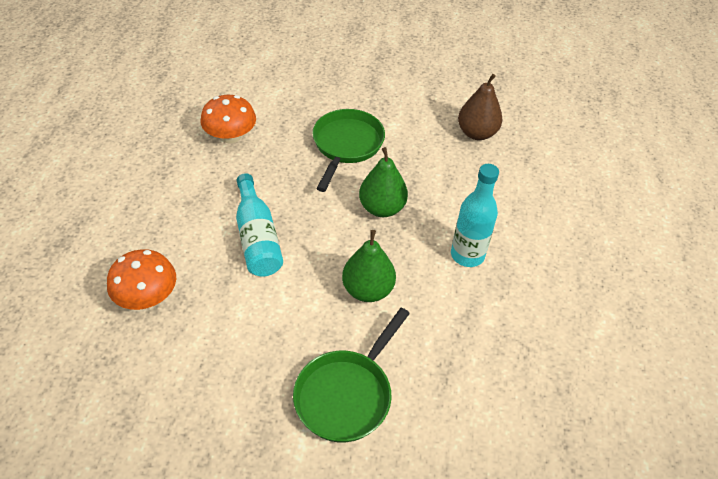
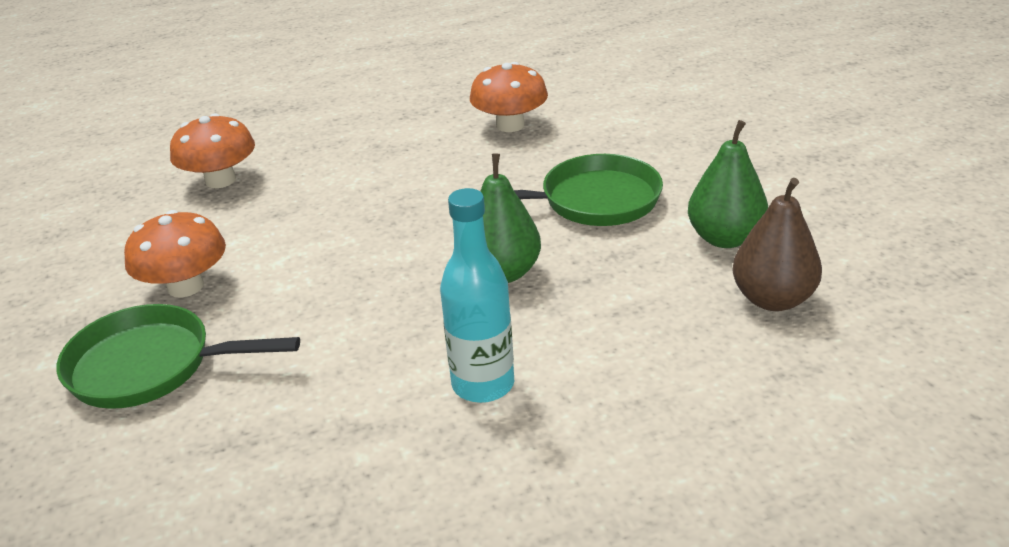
camera: 65 degrees right, 15 degrees down
(257, 237) = (361, 206): turquoise bottle -> none
(272, 354) = (185, 286): none -> orange mushroom
(368, 290) = (339, 318): green pear -> green pear (725, 238)

